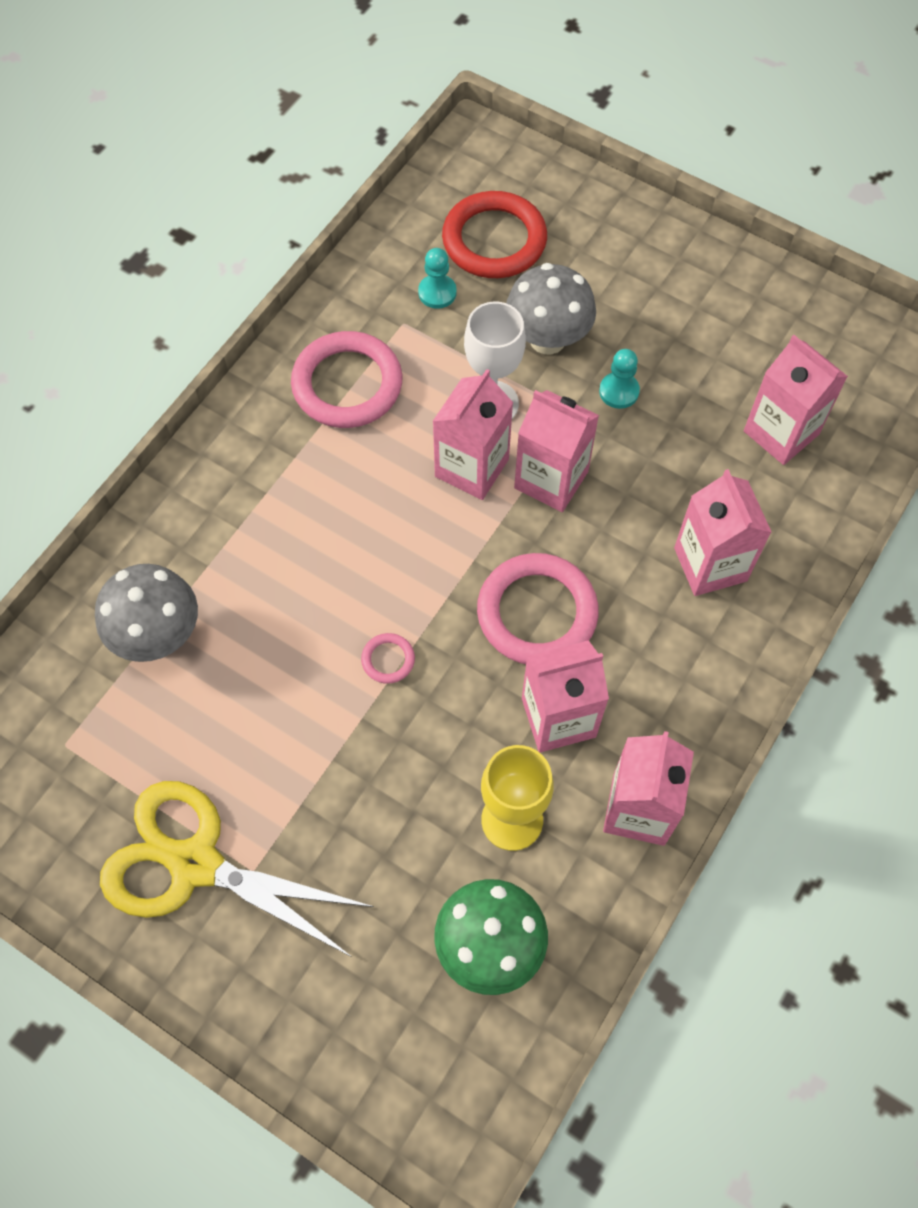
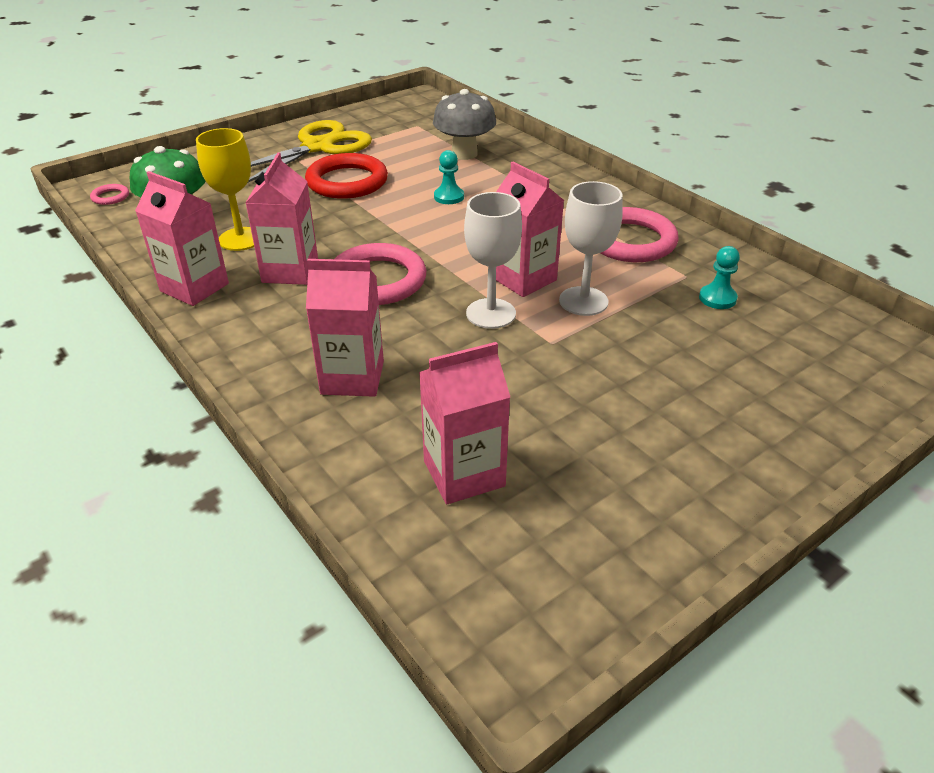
camera: 110 degrees right, 25 degrees down
(388, 660) = (389, 218): pink ring -> pink ring (110, 197)
(494, 240) = (780, 343): red ring -> red ring (347, 182)
(547, 339) = (645, 347): grey mushroom -> none
(551, 480) = (491, 313): pink carton -> white goblet
(619, 391) = (566, 374): turquoise pawn -> turquoise pawn (449, 197)

